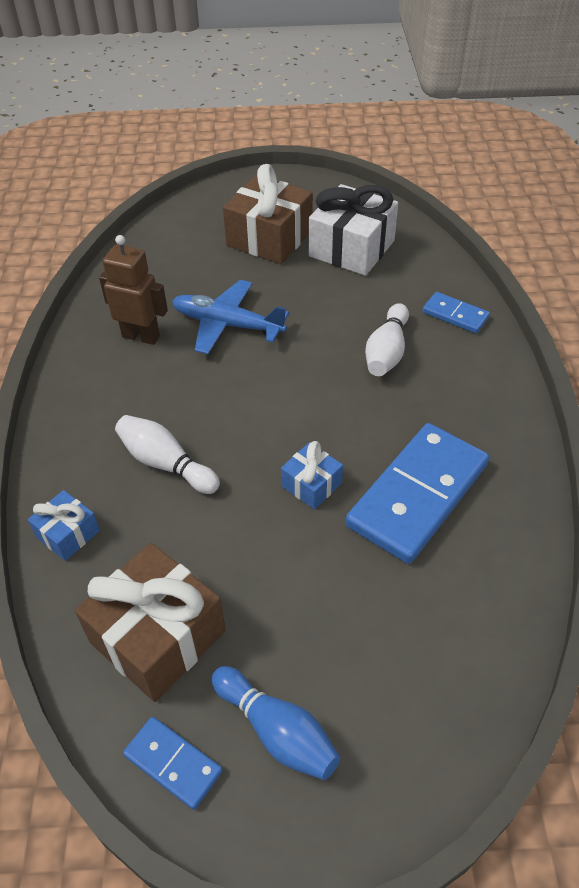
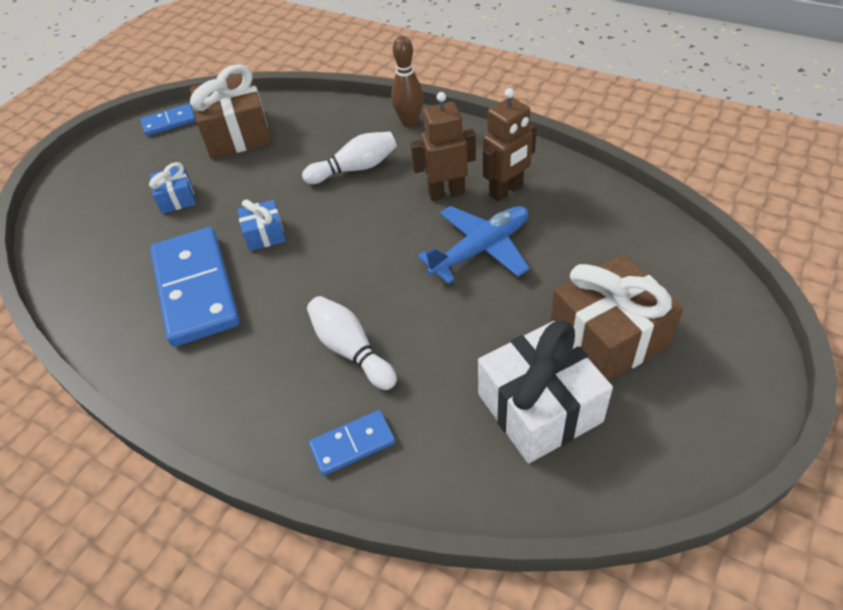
camera: 125 degrees right, 0 degrees up
(56, 456) = (409, 122): none -> brown bowling pin
(68, 534) = (340, 115): blue gift -> blue gift (177, 198)
(166, 374) = (446, 193): none -> brown robot
(277, 731) = (140, 160): blue bowling pin -> none

